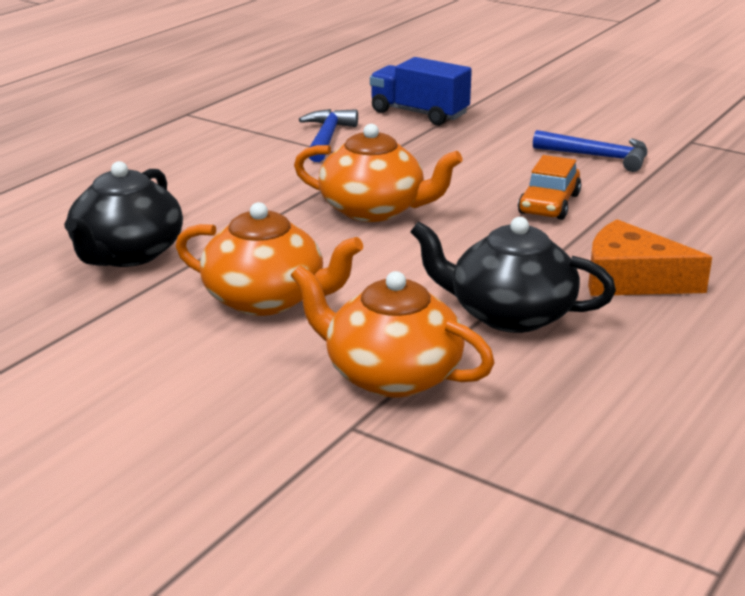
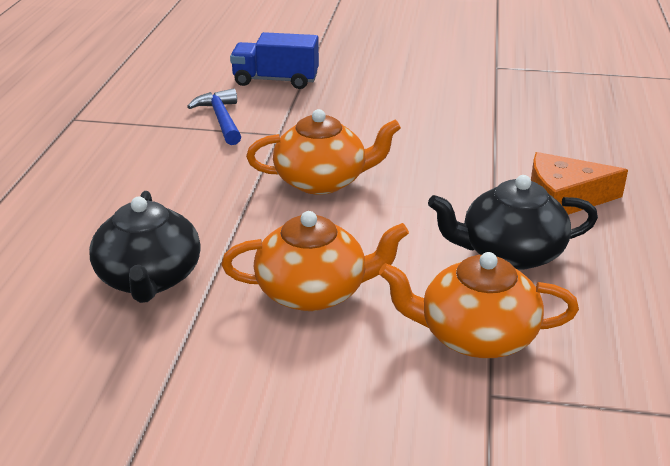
camera: 25 degrees left, 5 degrees up
(549, 204) = (449, 145): orange car -> none
(598, 157) = (446, 94): blue hammer -> none

